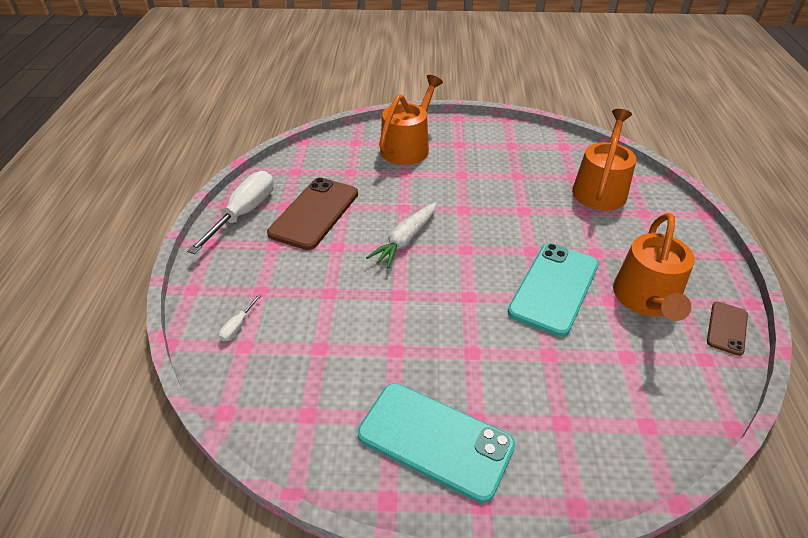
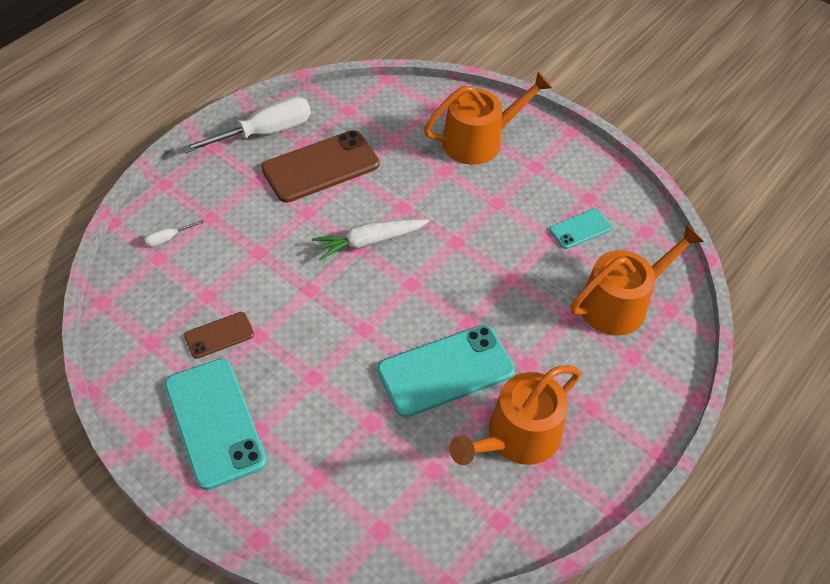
camera: 35 degrees right, 10 degrees up
(528, 163) = (580, 229): none -> turquoise phone
(727, 328) = (557, 512): brown phone -> brown phone (219, 335)

